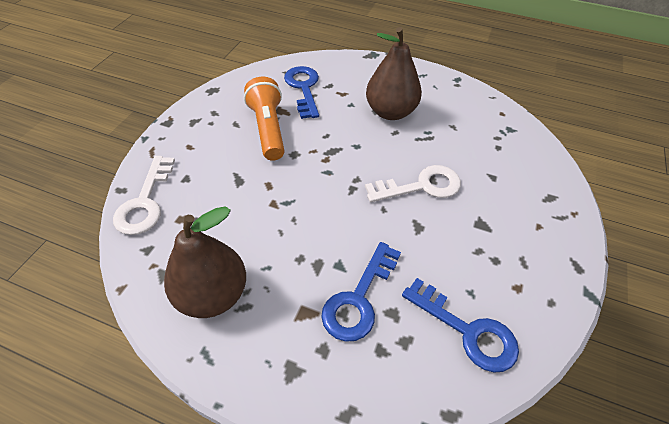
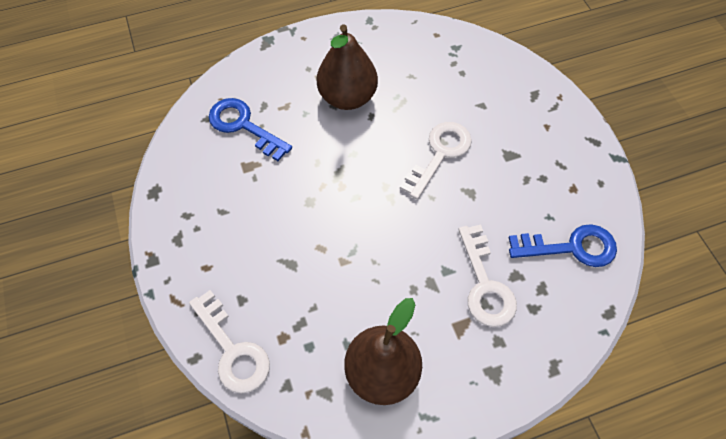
camera: 40 degrees left, 10 degrees up
(268, 129) = (259, 194): orange flashlight -> none
(359, 298) = (485, 284): blue key -> white key

